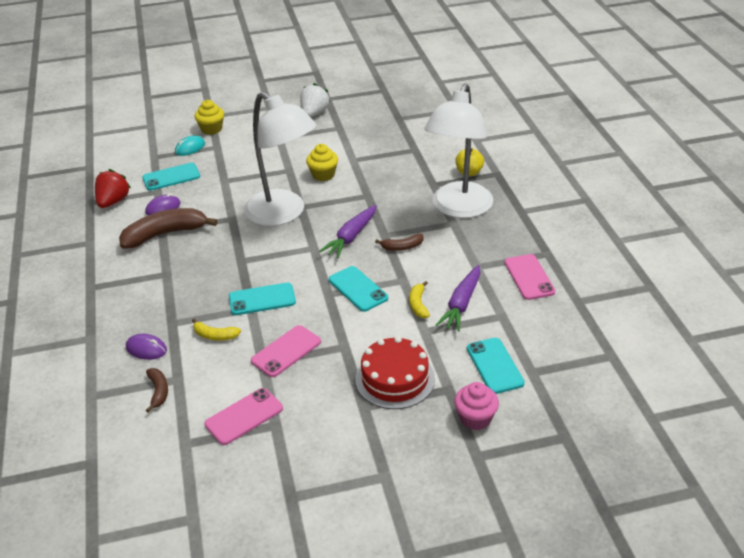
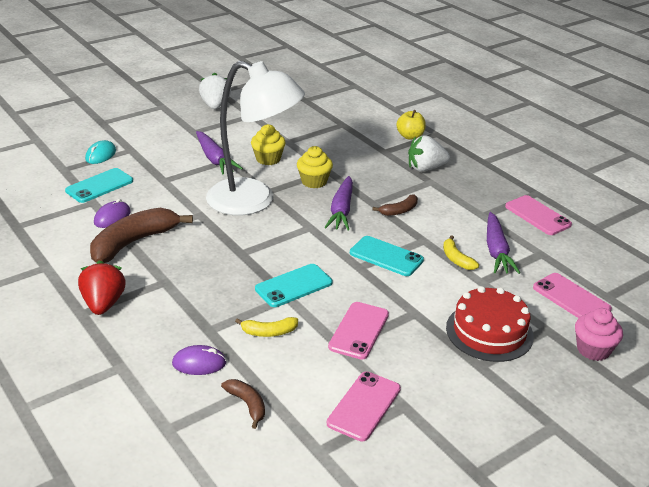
camera: 25 degrees left, 5 degrees down
(113, 201) = (46, 220): red strawberry -> red strawberry (103, 304)
(211, 129) = (112, 134): yellow cupcake -> yellow cupcake (314, 182)
(278, 167) = (215, 159): none -> purple carrot
(458, 208) = (425, 168): white lamp -> white strawberry
(494, 366) = (571, 298): turquoise phone -> pink phone

